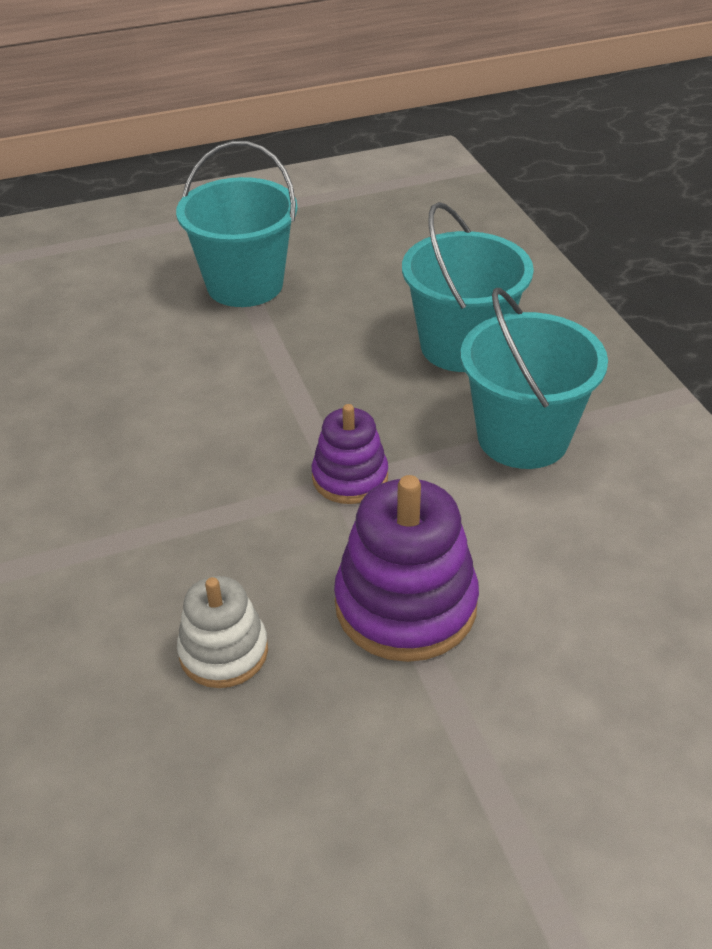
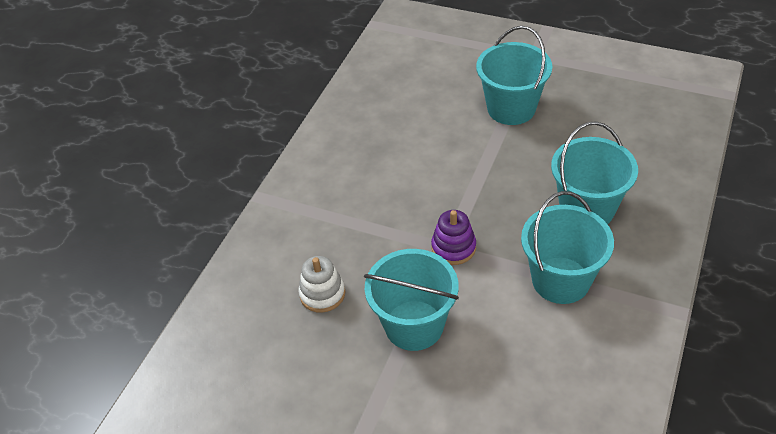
camera: 45 degrees right, 5 degrees up
(405, 605) = (414, 325): purple stacking toy -> turquoise bucket

